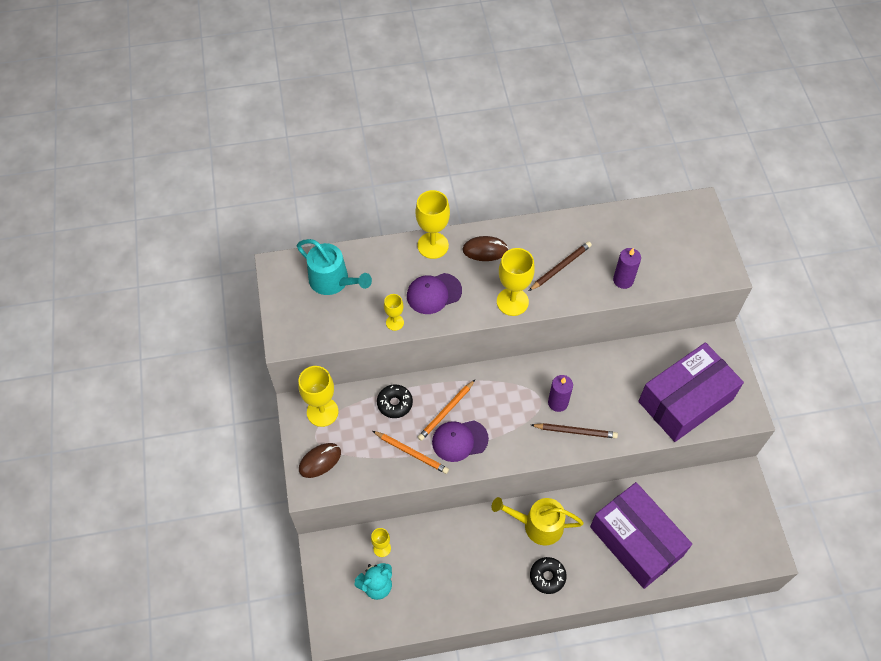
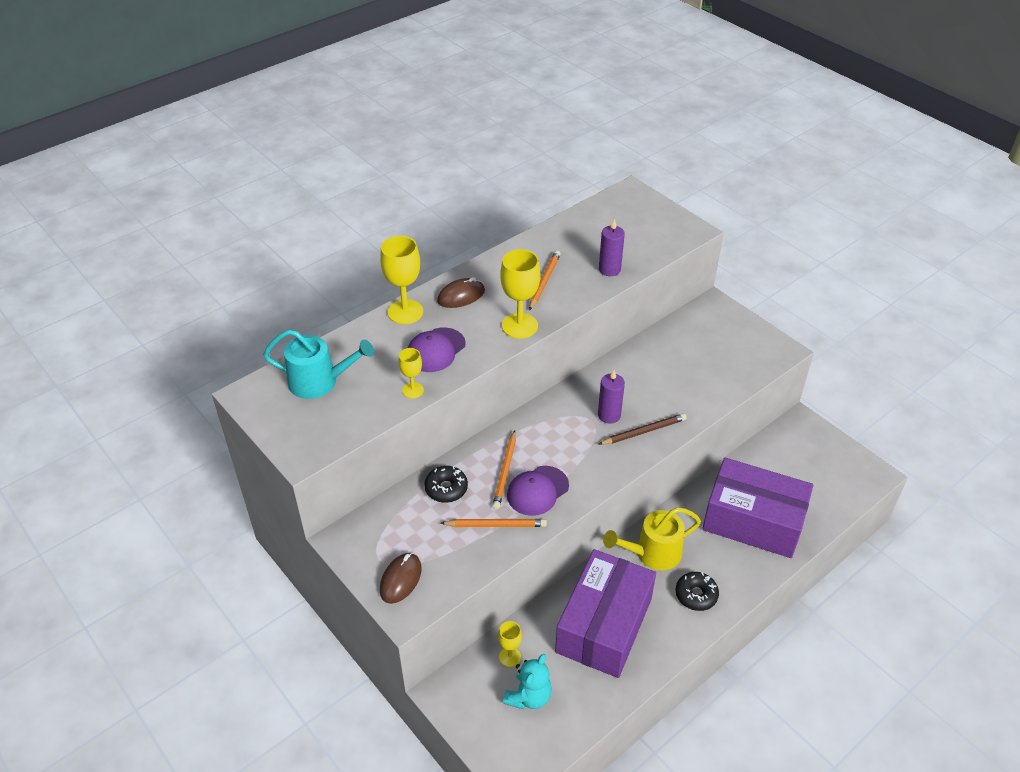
camera: 30 degrees left, 15 degrees down
(322, 412) = (372, 532): yellow goblet -> none
(560, 267) = (544, 281): brown pencil -> orange pencil
(685, 400) = (721, 363): purple box -> purple box (604, 625)

